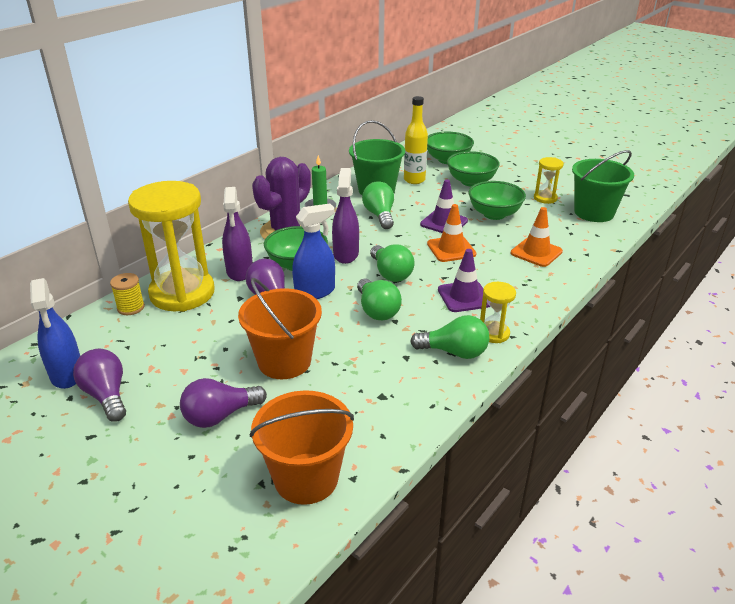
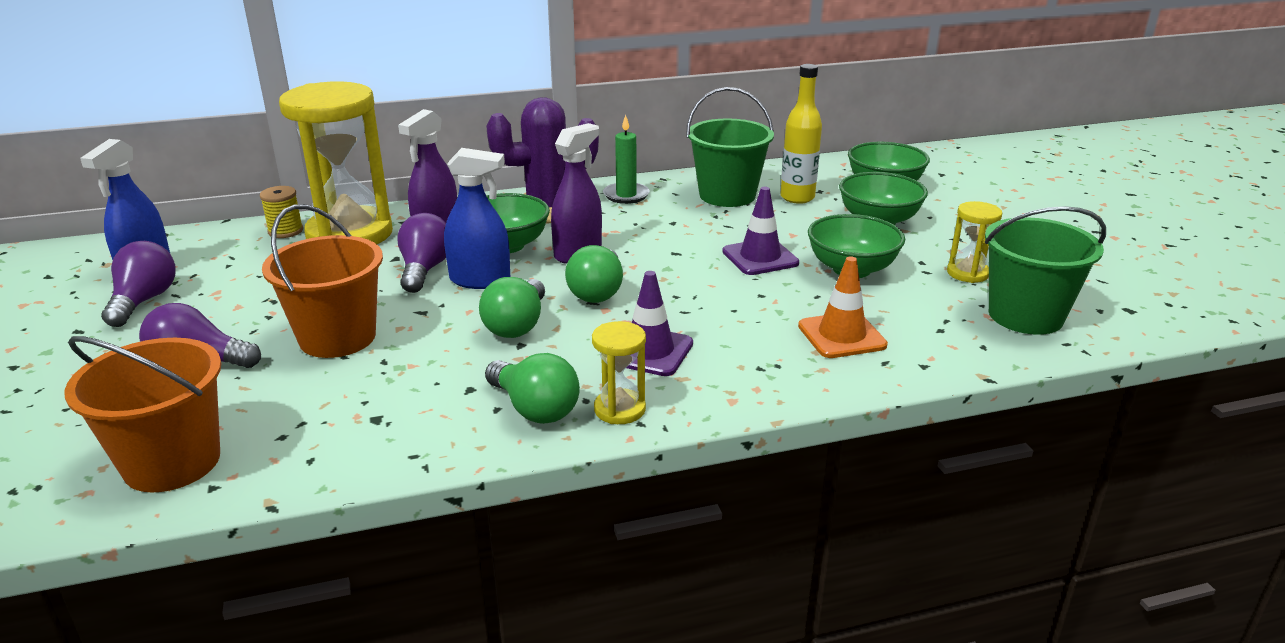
camera: 35 degrees right, 5 degrees down
(380, 215) = (686, 224): green light bulb -> none
(451, 249) = (721, 291): orange traffic cone -> none

